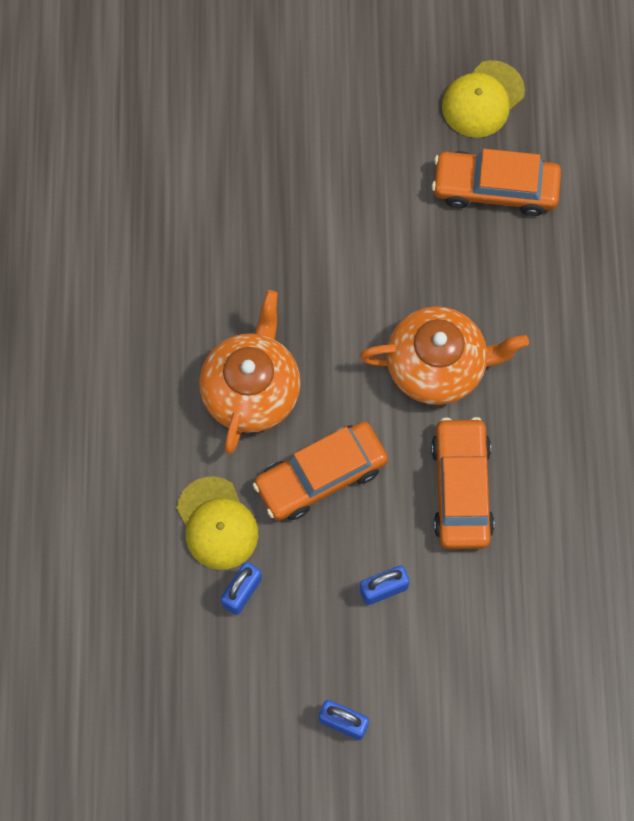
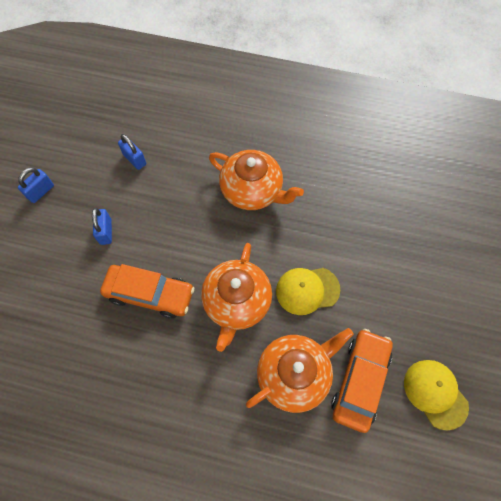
camera: 105 degrees right, 5 degrees down
(217, 524) = (178, 156): yellow cap -> yellow cap (307, 290)
(320, 475) = (187, 215): orange car -> none
(512, 268) = (294, 374): none -> orange teapot

